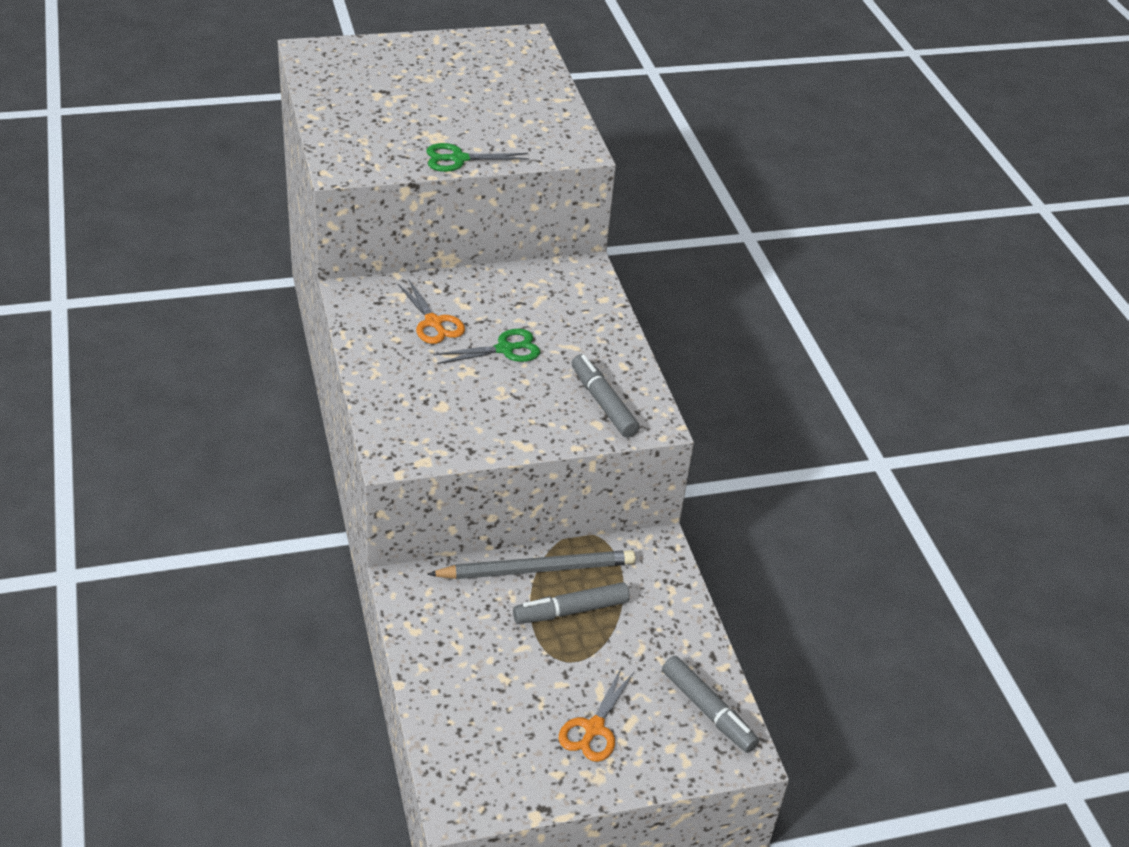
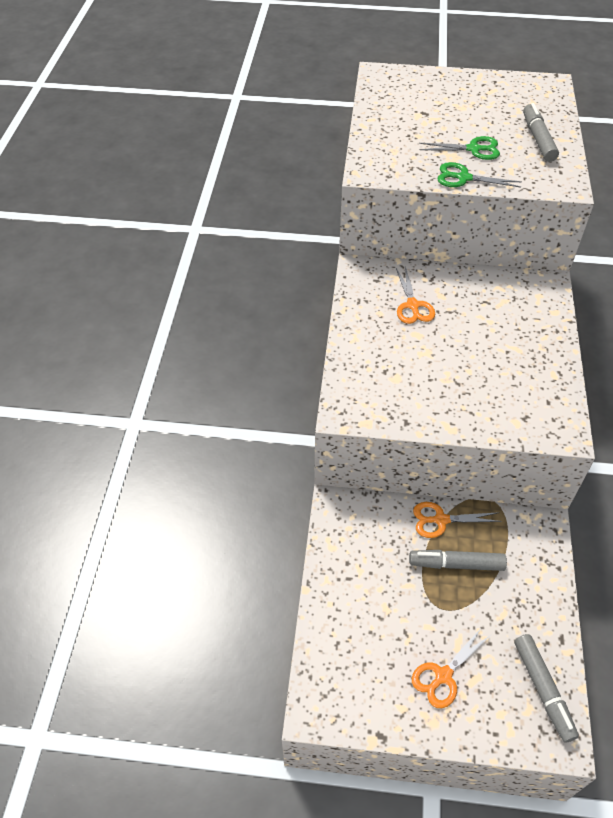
camera: 25 degrees right, 10 degrees up
(505, 349) = (461, 340): green scissors -> green scissors (474, 149)
(536, 569) = (440, 520): grey pencil -> orange scissors
(603, 403) = (527, 404): grey marker -> grey marker (538, 139)

